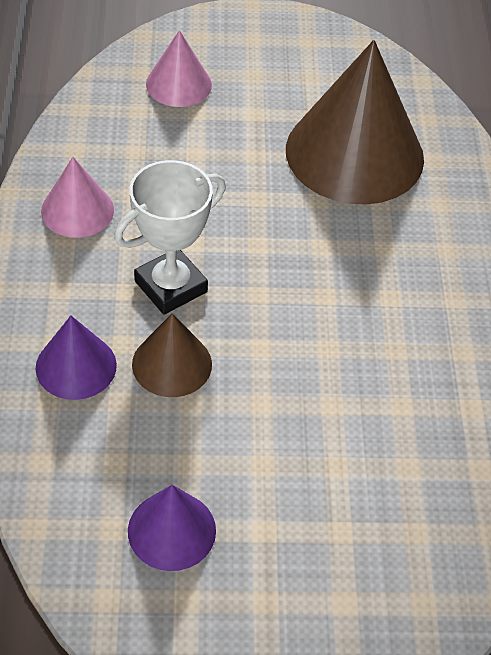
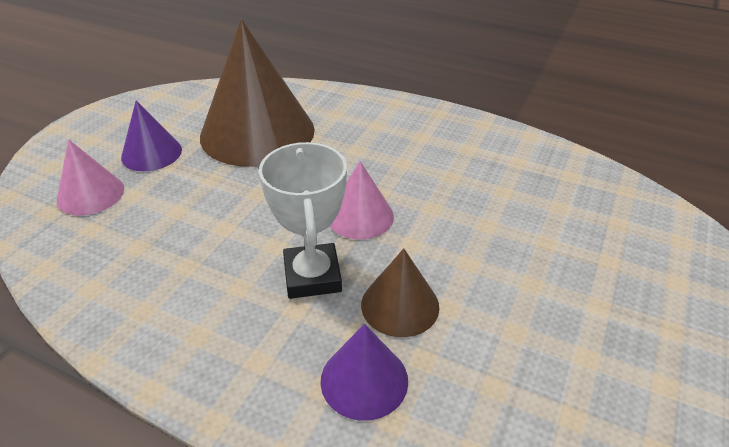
camera: 60 degrees left, 10 degrees down
(77, 210) = (170, 312): pink cone -> pink cone (360, 216)
(171, 530) = (587, 369): purple cone -> purple cone (151, 153)

